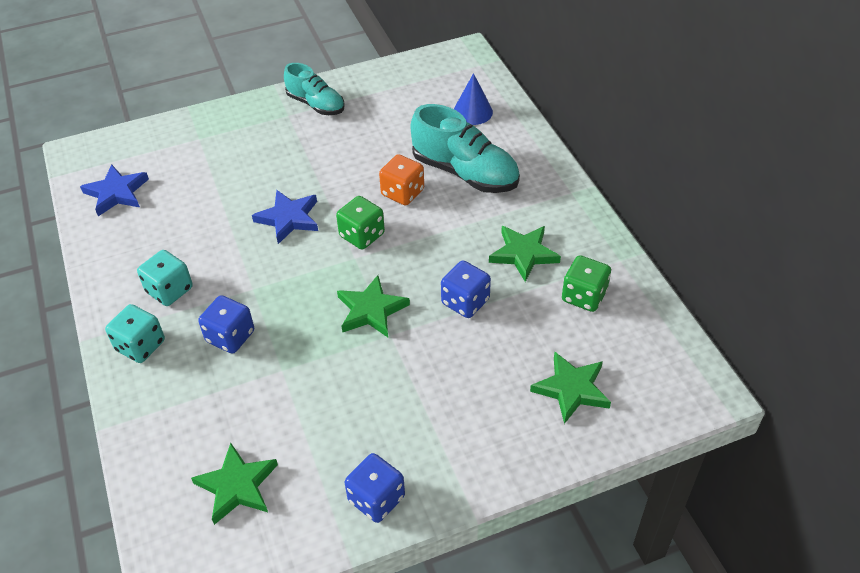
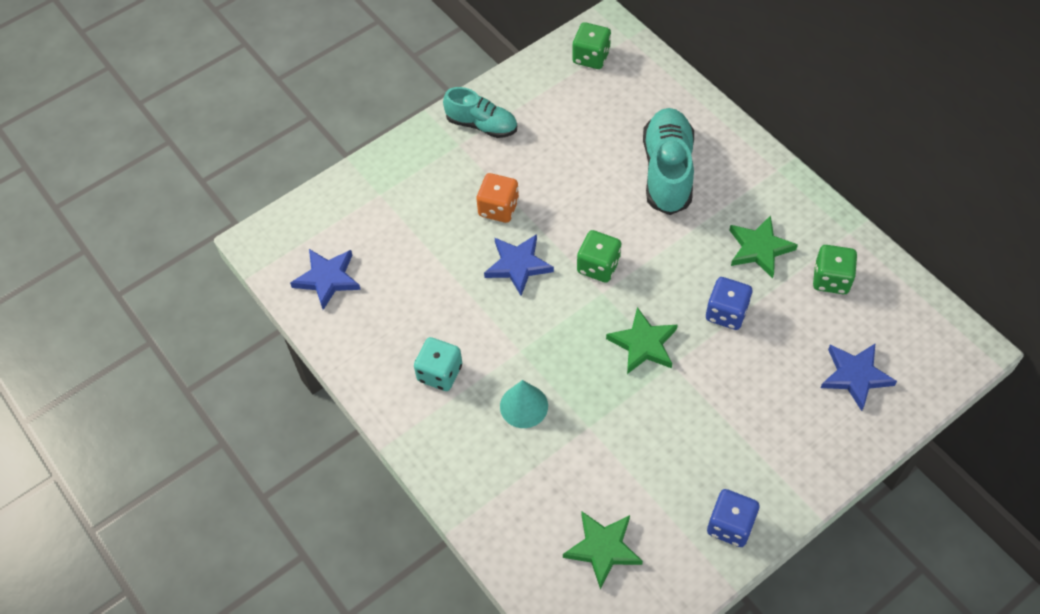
camera: 15 degrees left, 10 degrees up
(140, 346) = (442, 438): turquoise dice -> none
(230, 336) = (524, 406): blue dice -> turquoise cone
(402, 193) = (616, 209): orange dice -> orange dice (498, 208)
(439, 73) = (591, 57): none -> green dice
(465, 172) = (667, 171): turquoise shoe -> turquoise shoe turned 105 degrees counterclockwise
(472, 112) = (645, 98): blue cone -> none
(571, 389) = (855, 376): green star -> blue star

